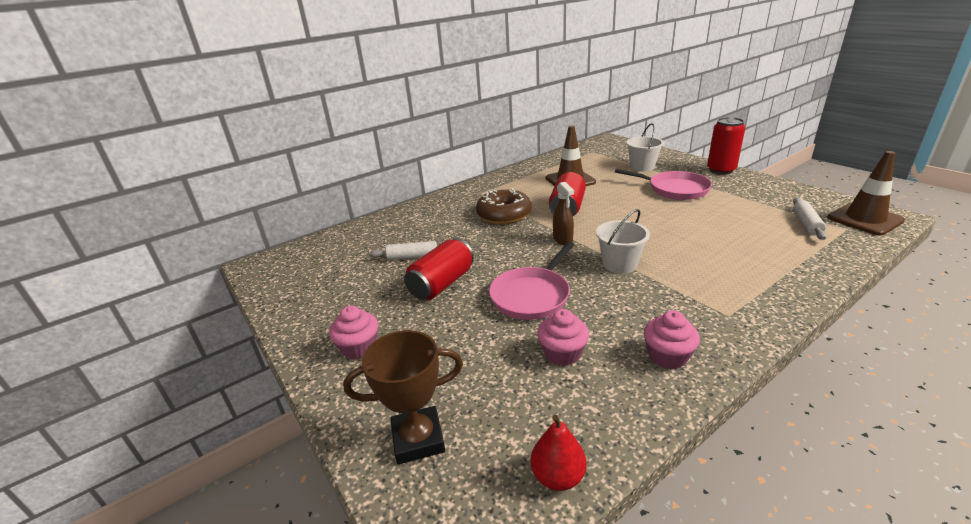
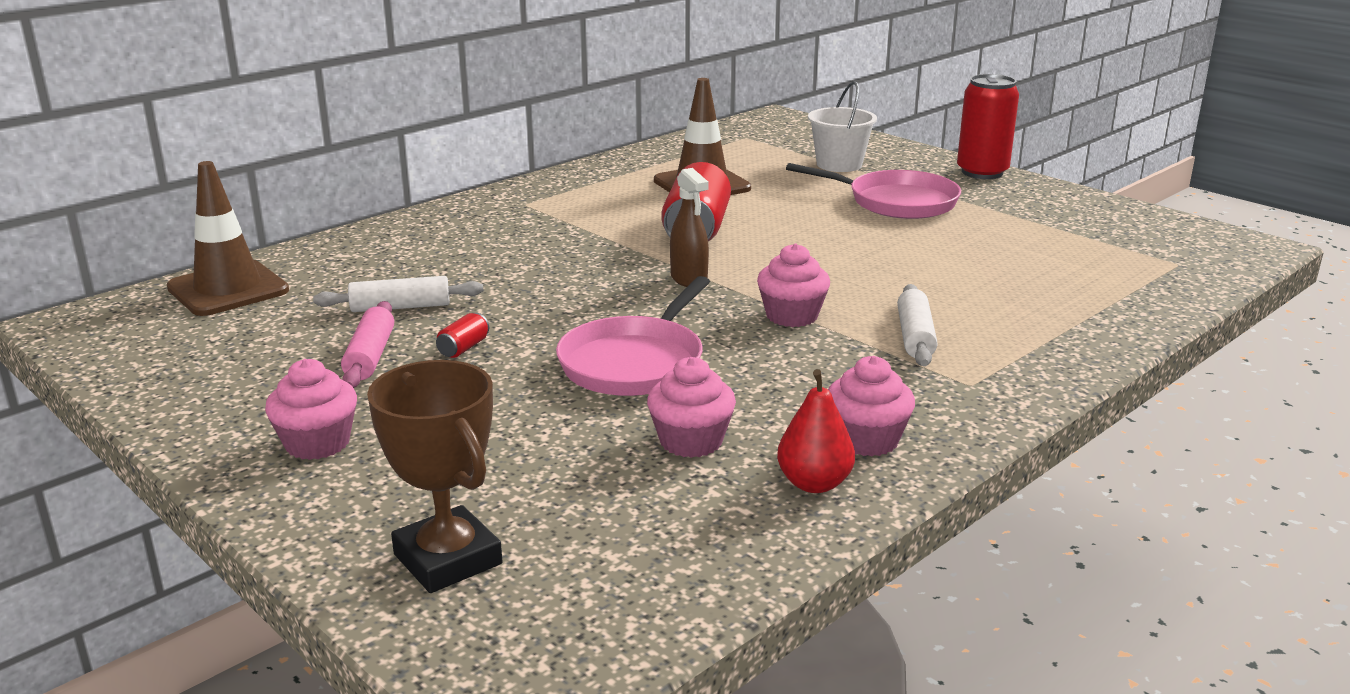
camera: 10 degrees left, 5 degrees down
(393, 289) = (370, 356): none -> pink rolling pin
(418, 439) = (448, 559): brown trophy -> brown trophy turned 75 degrees clockwise
(442, 284) = (463, 348): red can -> red can, size x0.42
(504, 215) = (575, 240): brown donut -> none
(558, 476) = (686, 591): red pear -> red pear (814, 483)
(619, 264) = (791, 316): white bucket -> pink cupcake
(806, 224) = (1116, 256): white rolling pin -> white rolling pin (915, 336)
(864, 219) = (1211, 250): brown traffic cone -> brown traffic cone (228, 289)

